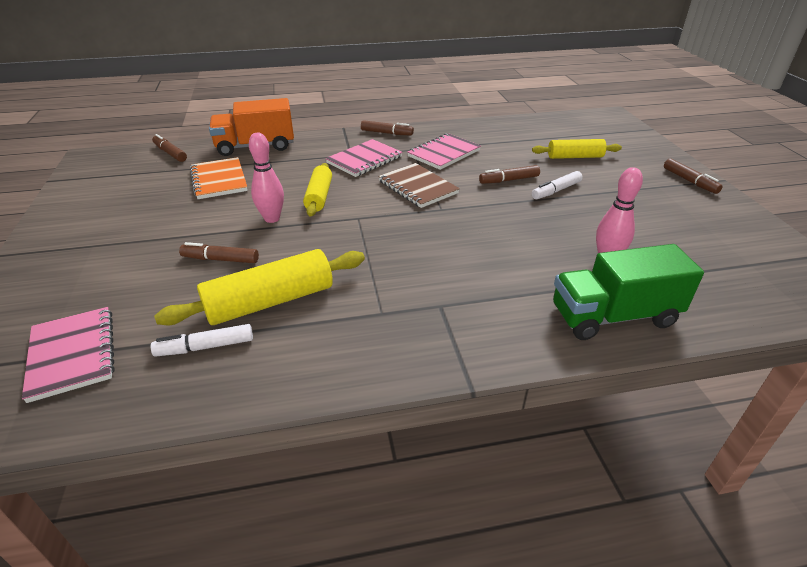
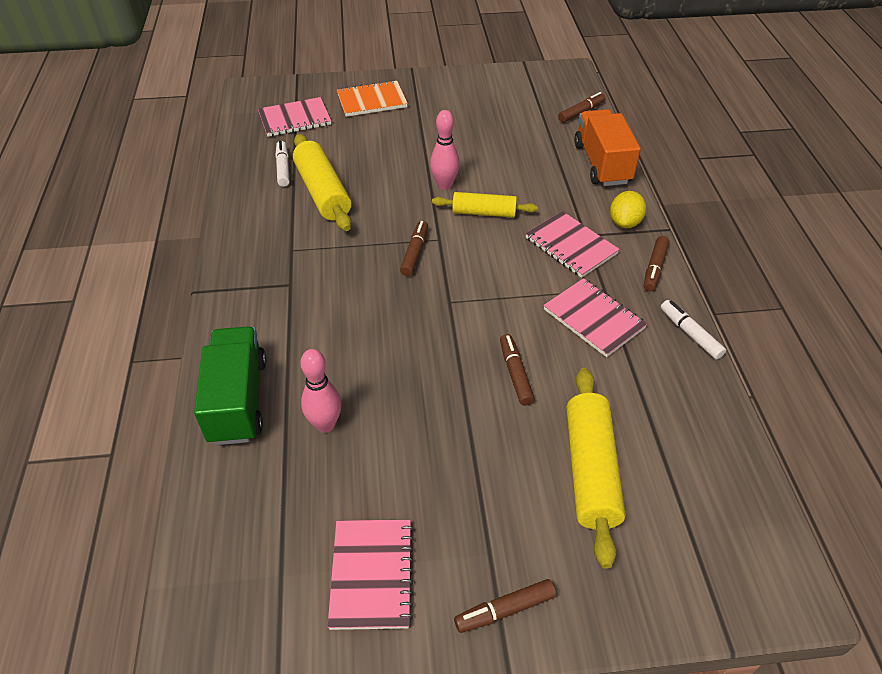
camera: 95 degrees right, 10 degrees up
(219, 180) = (521, 148): orange notebook -> orange notebook (372, 101)
(220, 259) = (384, 163): brown marker -> brown marker (415, 252)
(335, 140) = (624, 222): none -> yellow lemon
(417, 187) = (500, 286): brown notebook -> none
(556, 191) = (484, 418): white marker -> white marker (690, 334)
(575, 157) = (590, 470): yellow rolling pin -> yellow rolling pin, size x1.56
(712, 226) = (372, 574): none -> pink notebook

